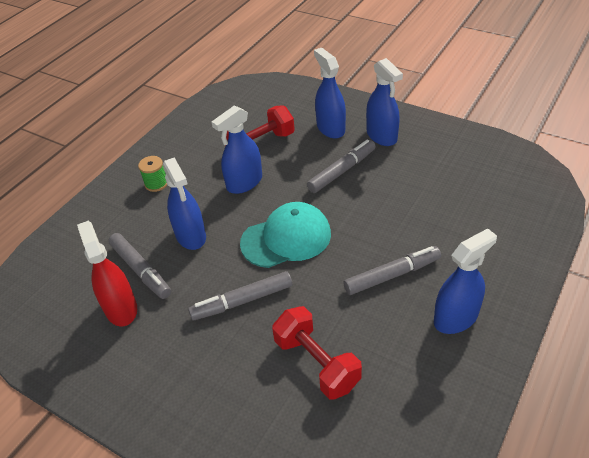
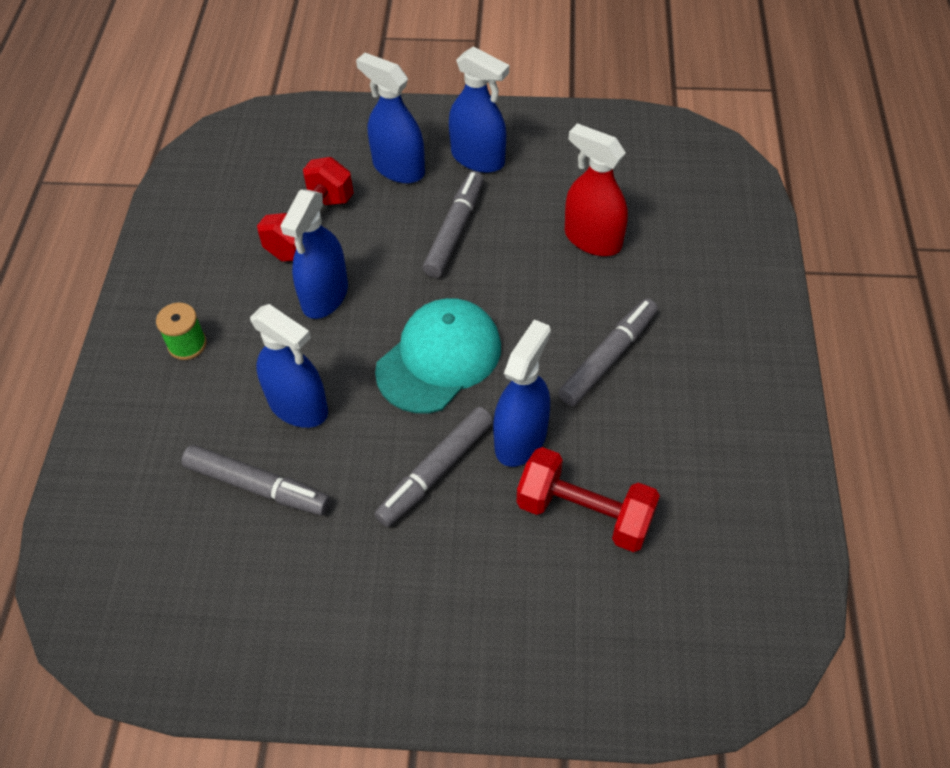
camera: 30 degrees left, 10 degrees up
(121, 308) = (267, 554): red spray bottle -> red spray bottle (592, 239)
(456, 318) = (714, 384): blue spray bottle -> blue spray bottle (520, 439)

